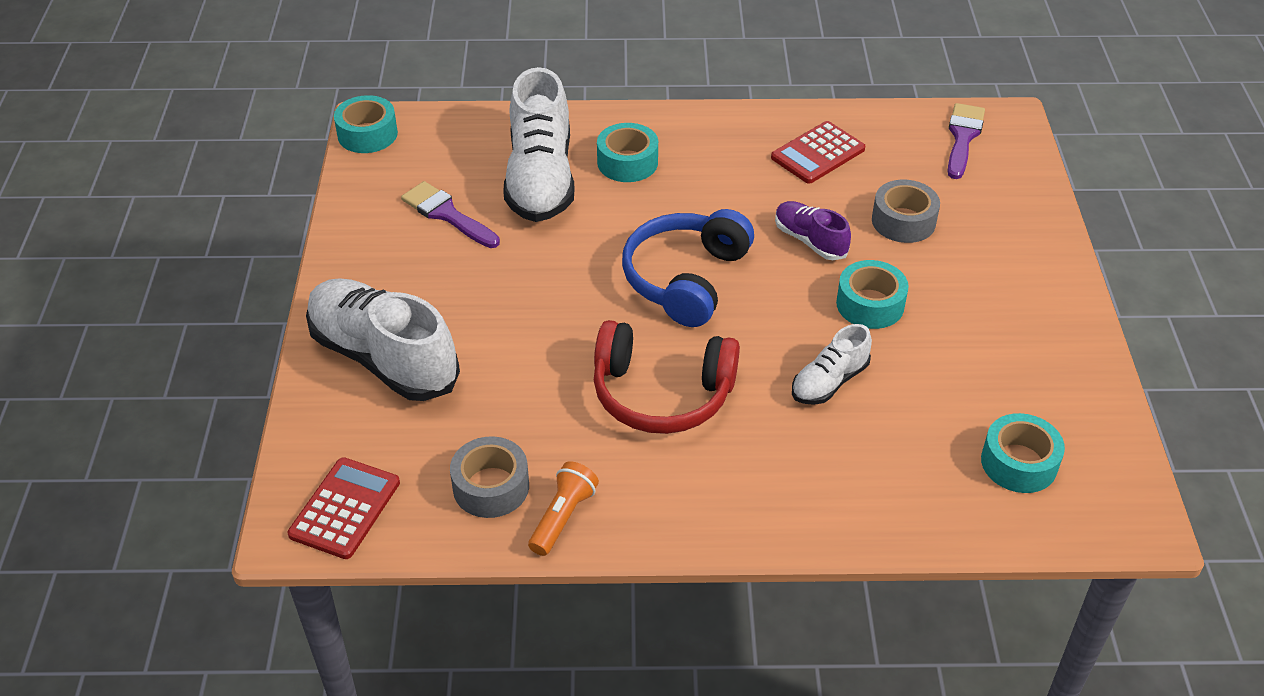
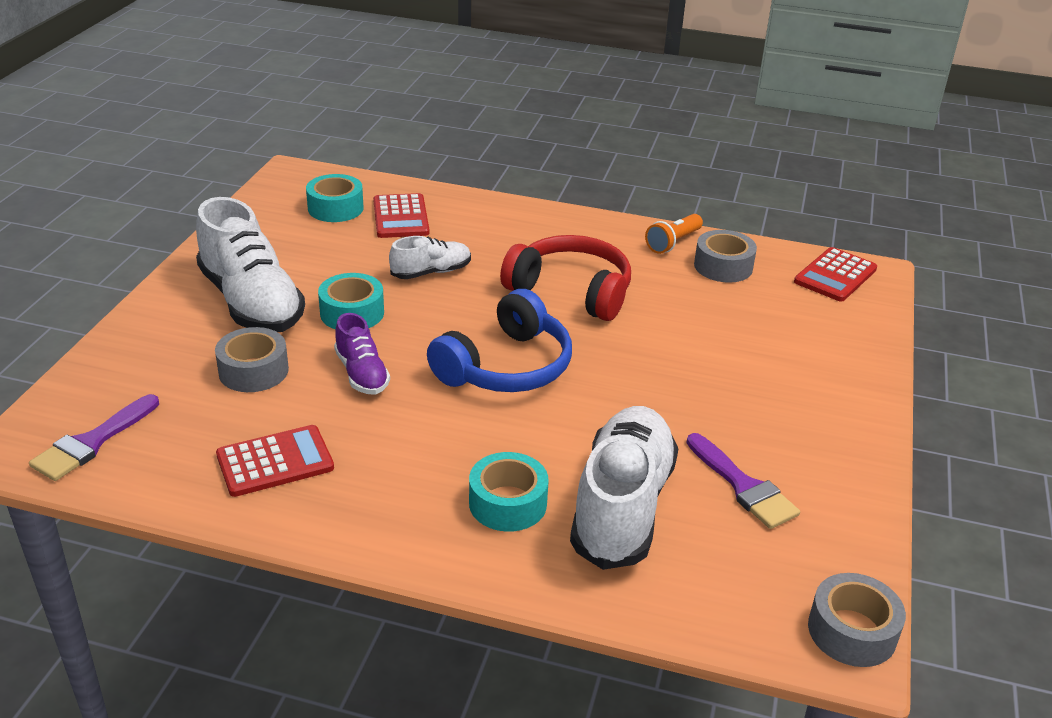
camera: 165 degrees left, 10 degrees down
(367, 134) = (852, 631): turquoise tape -> grey tape
(384, 358) = (811, 362): white shoe -> white shoe (251, 302)
(928, 469) = (401, 217): none -> red calculator

